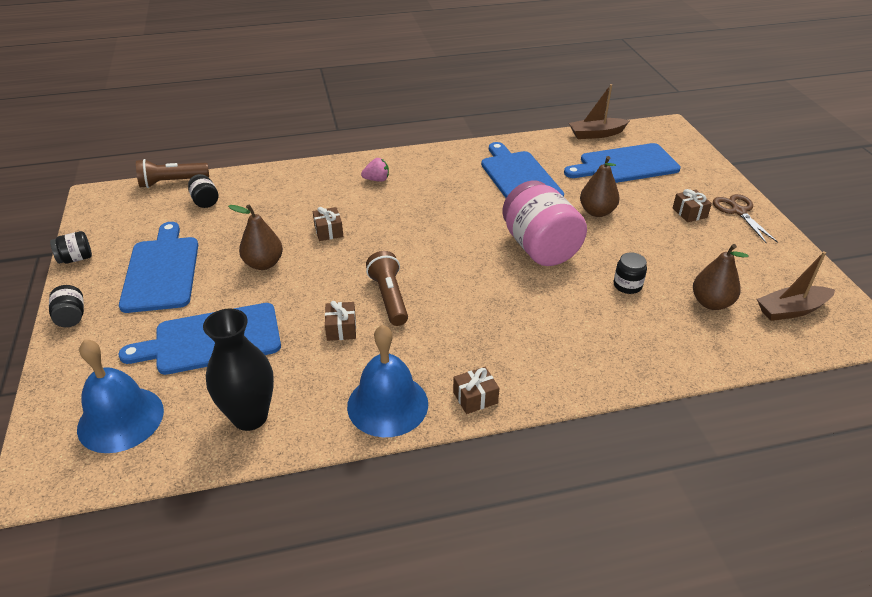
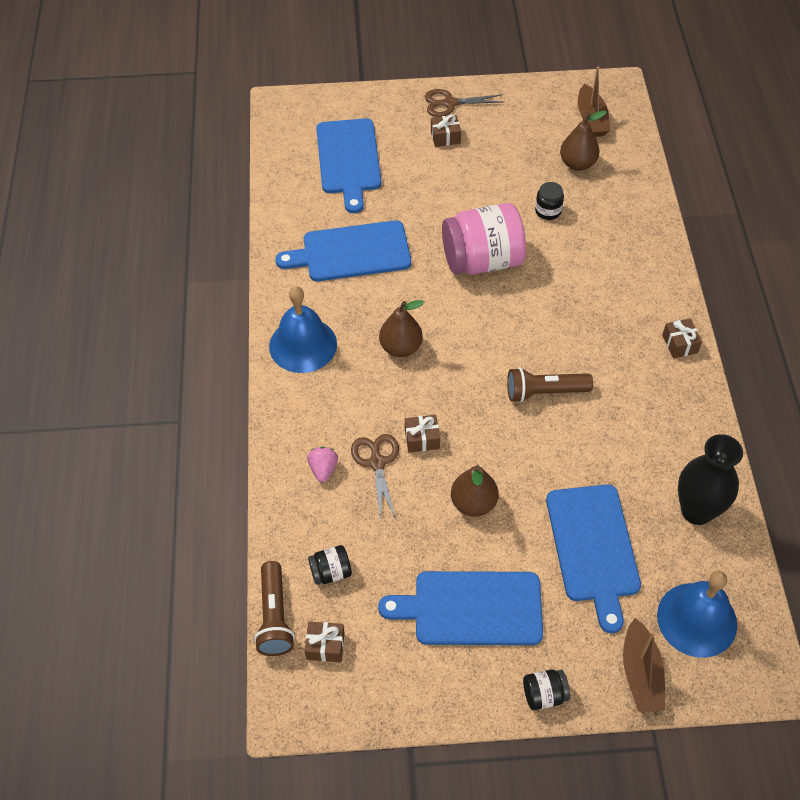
camera: 80 degrees left, 15 degrees up
(76, 258) = (432, 711): black jar -> none
(303, 211) = (377, 463): none -> brown scissors
(341, 328) = (586, 435): brown gift -> brown gift (325, 646)
(377, 180) = (324, 385): pink strawberry -> pink strawberry (323, 469)
(387, 404) = (685, 406): blue bell -> blue bell (303, 345)
(596, 134) = (277, 167): brown boat -> brown boat (641, 674)
(597, 212) = (430, 204): brown pear -> brown pear (401, 347)

